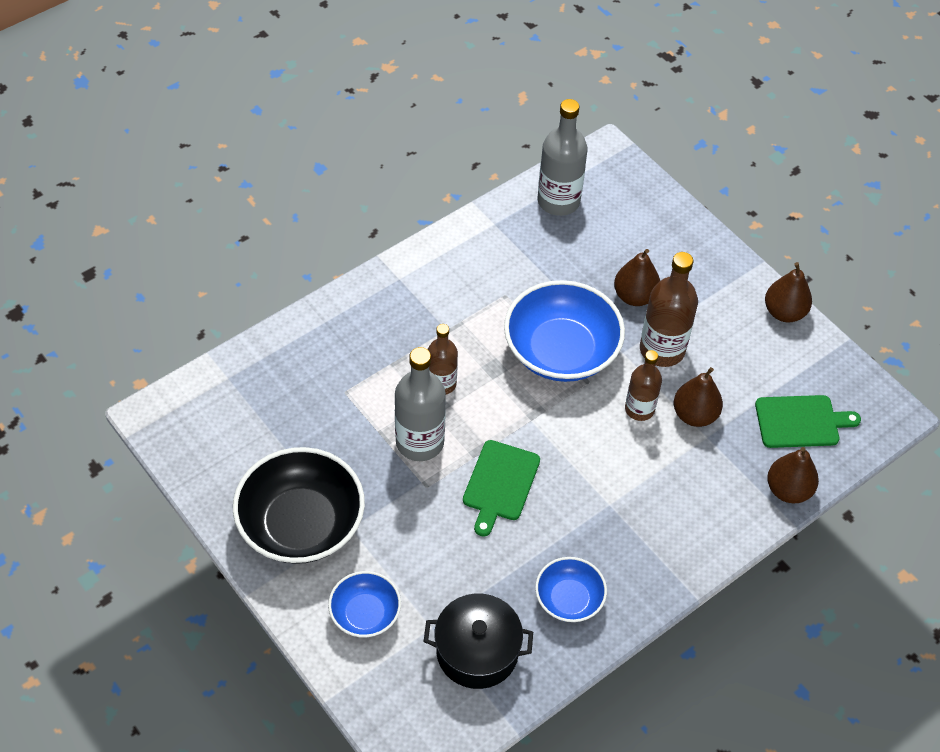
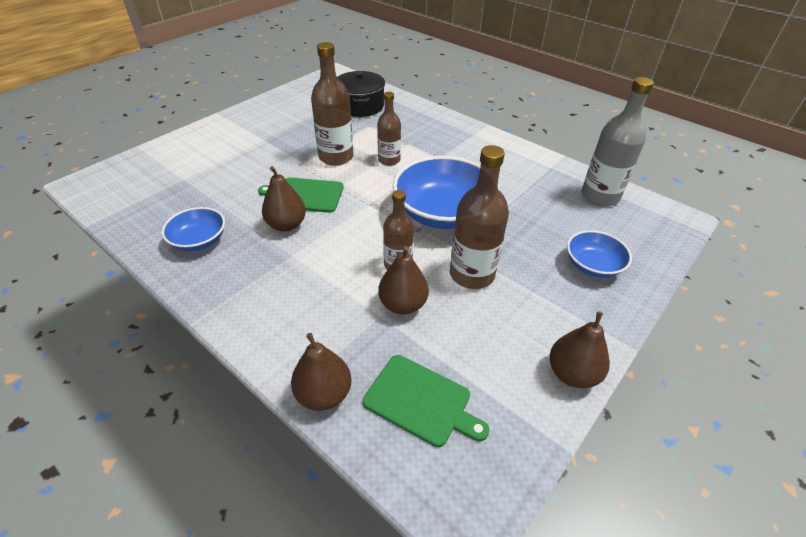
camera: 80 degrees right, 10 degrees down
(301, 524) = (266, 123): black bowl -> none
(365, 613) = (198, 152): blue bowl -> blue bowl (593, 265)
(420, 442) = (336, 157): grey bottle -> brown bottle
(477, 651) = (159, 200): black pot -> black pot (360, 106)
(634, 296) = (524, 250): brown pear -> brown pear (286, 225)
(801, 422) = (421, 401): green cutting board -> green cutting board turned 45 degrees counterclockwise

